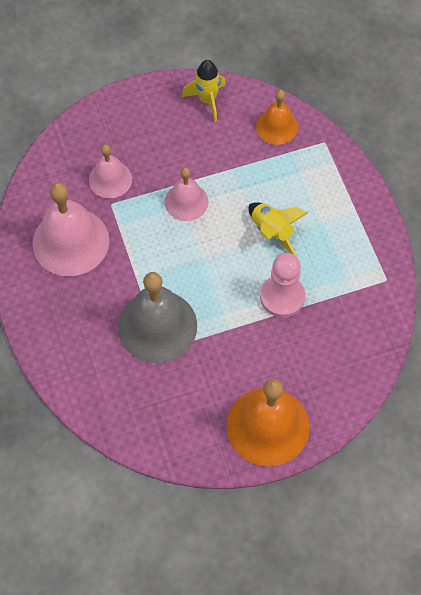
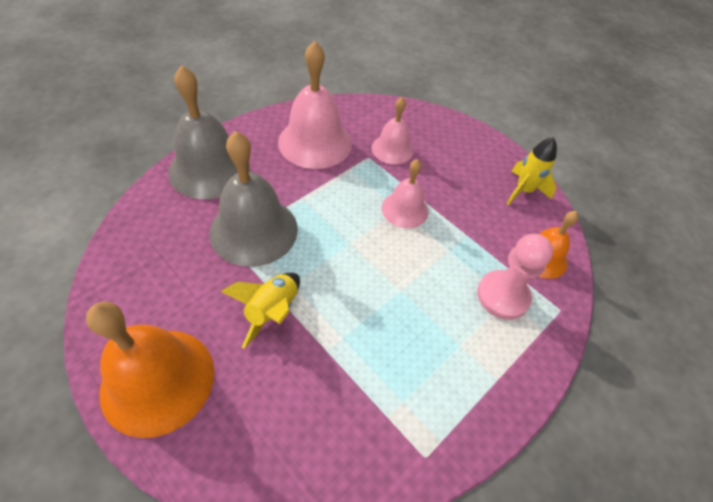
camera: 60 degrees right, 10 degrees down
(66, 343) = (209, 169): none -> grey bell
(272, 231) = (416, 295): yellow rocket -> yellow rocket (272, 311)
(282, 297) = (339, 335): pink pawn -> pink pawn (502, 296)

